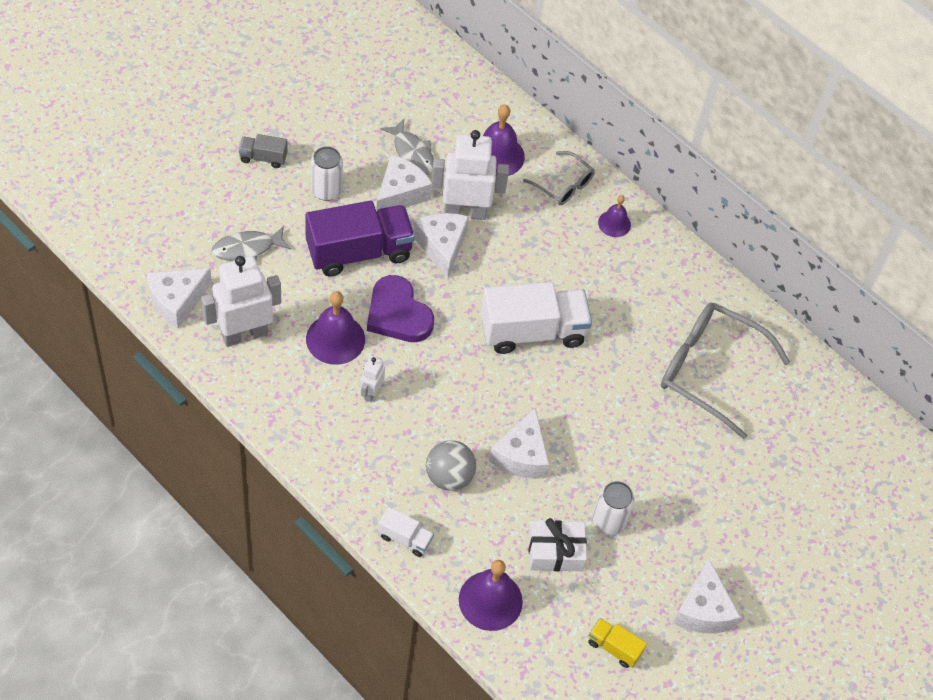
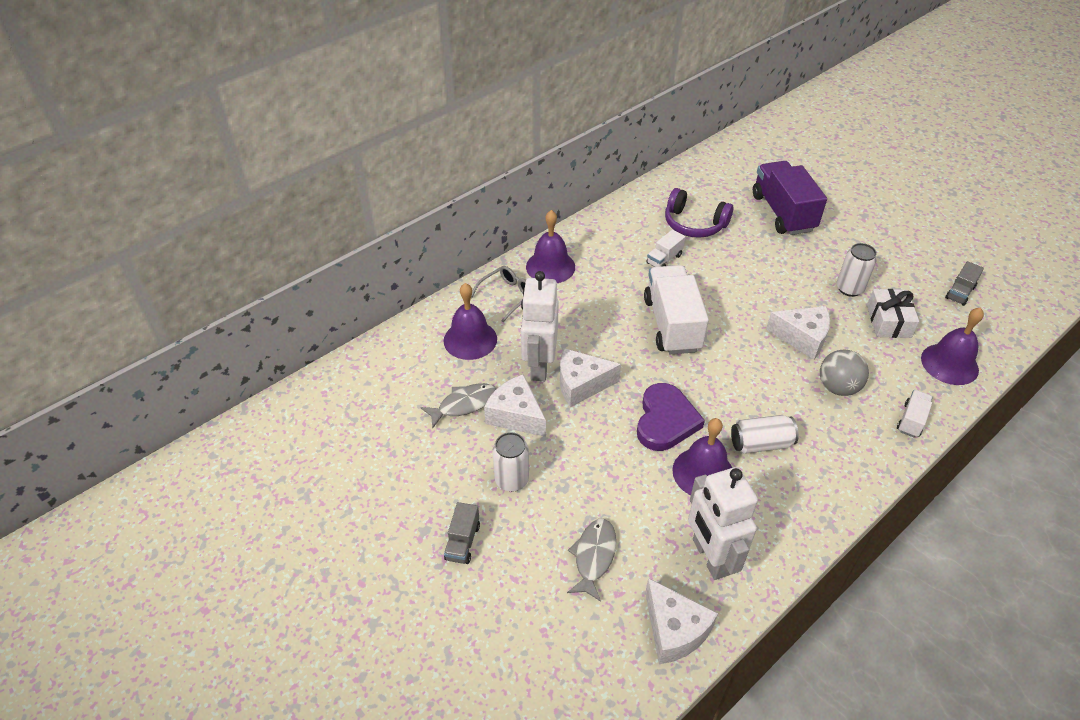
camera: 80 degrees left, 10 degrees down
(247, 248) = (594, 556): grey fish -> grey fish turned 150 degrees counterclockwise
(359, 252) = (592, 451): purple truck -> purple truck (783, 213)
(371, 392) = (760, 443): white robot -> white can
(398, 314) = (665, 420): purple heart -> purple heart turned 45 degrees counterclockwise
(614, 223) = (550, 266): purple bell -> purple bell, size x1.69
(614, 647) = (960, 292): yellow truck -> grey truck
(639, 333) = (664, 259): none -> white truck
(703, 610) = (907, 244): white cheese -> none
(709, 371) = (694, 224): grey glasses -> purple headphones

